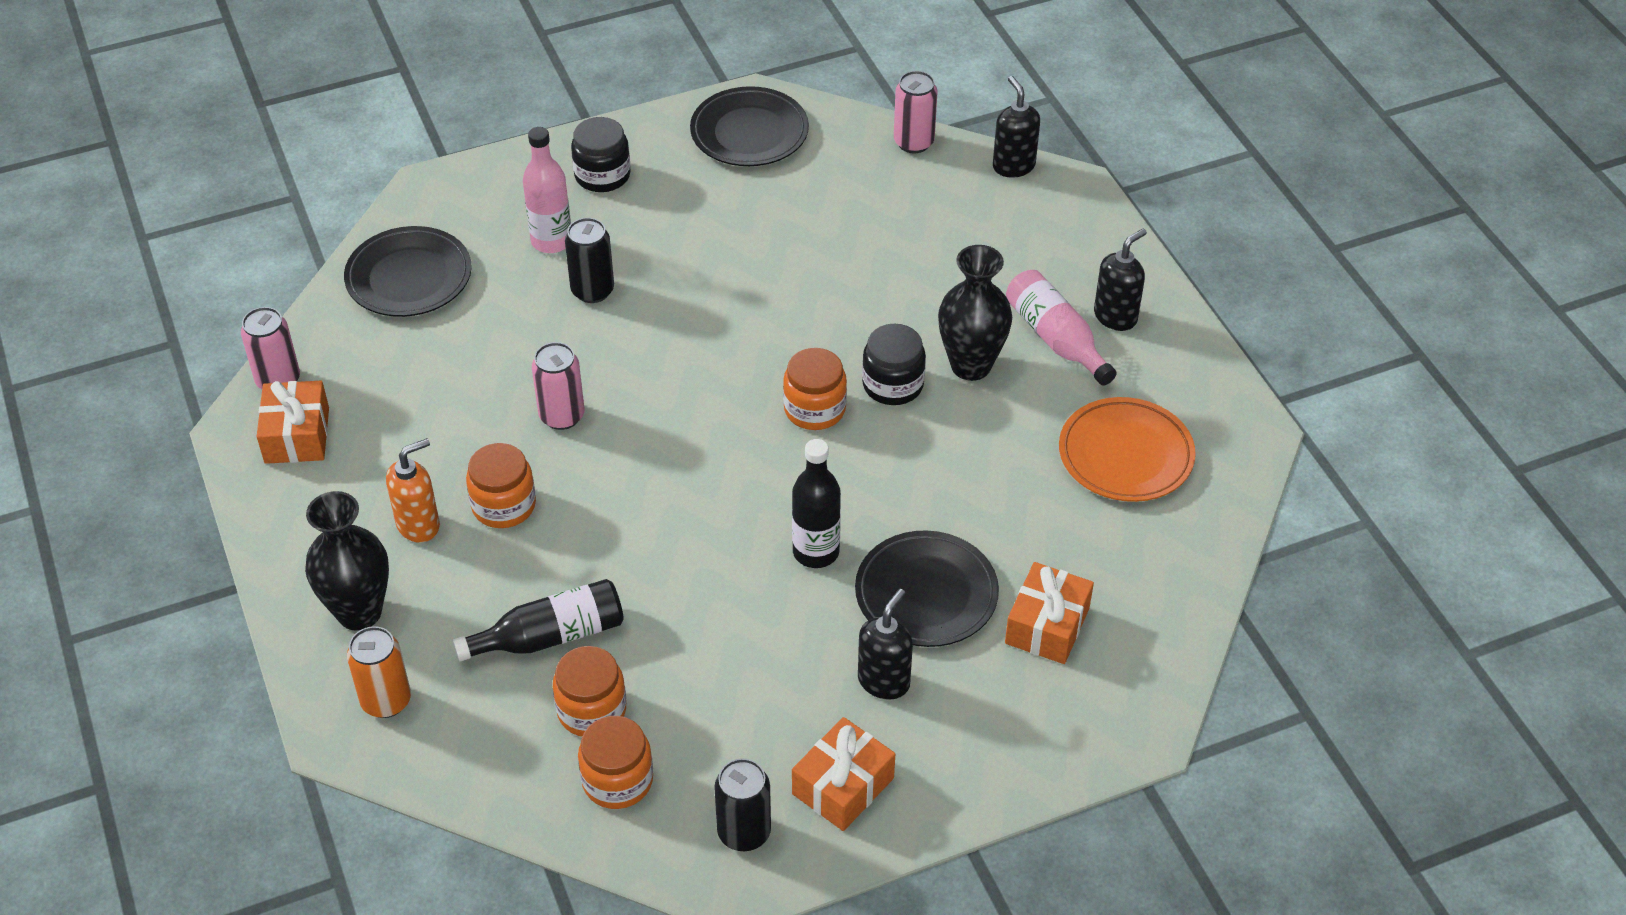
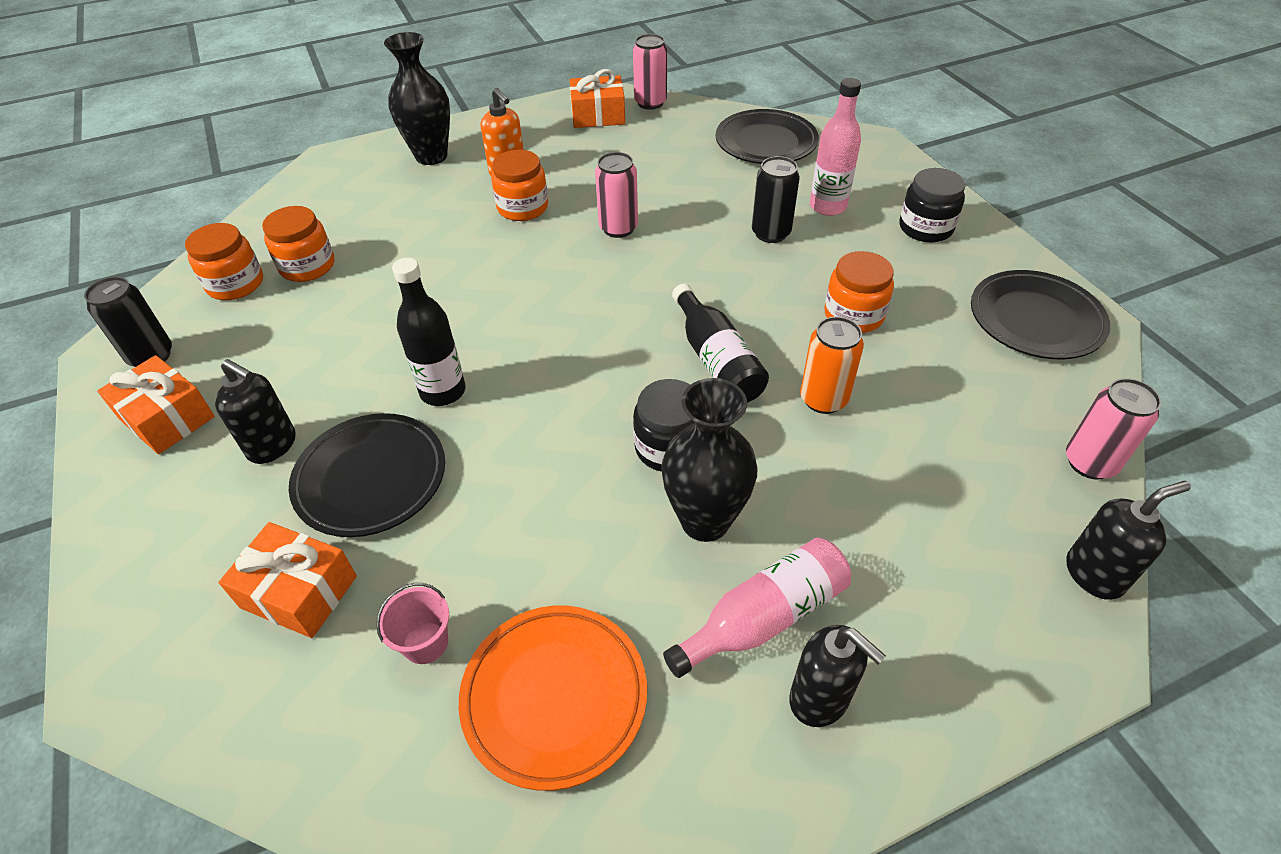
camera: 90 degrees right, 0 degrees up
(386, 701) = (350, 174): orange can -> orange can (823, 399)
(550, 636) = (386, 240): black bottle -> black bottle (716, 360)
(814, 409) = (630, 385): orange jar -> orange jar (853, 315)
(1088, 534) = (425, 642): none -> pink bucket

